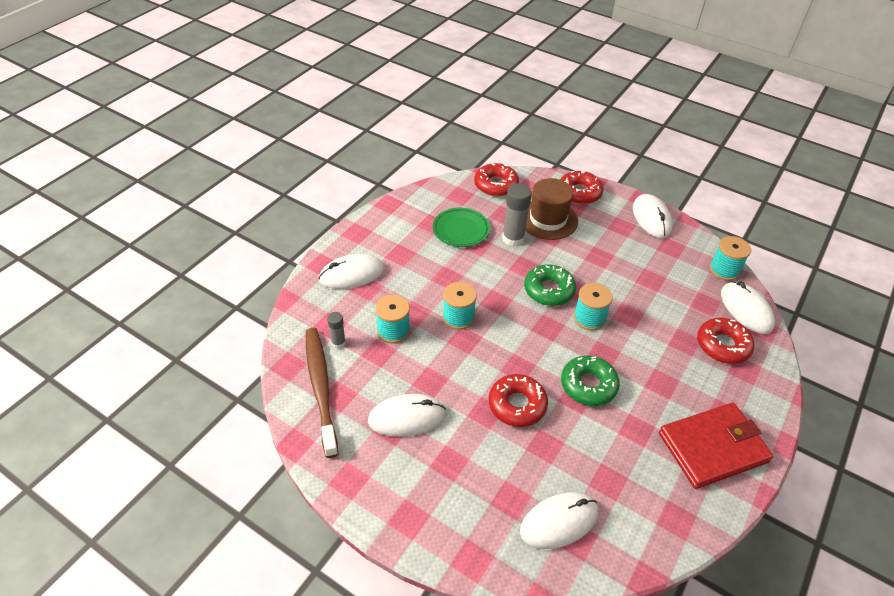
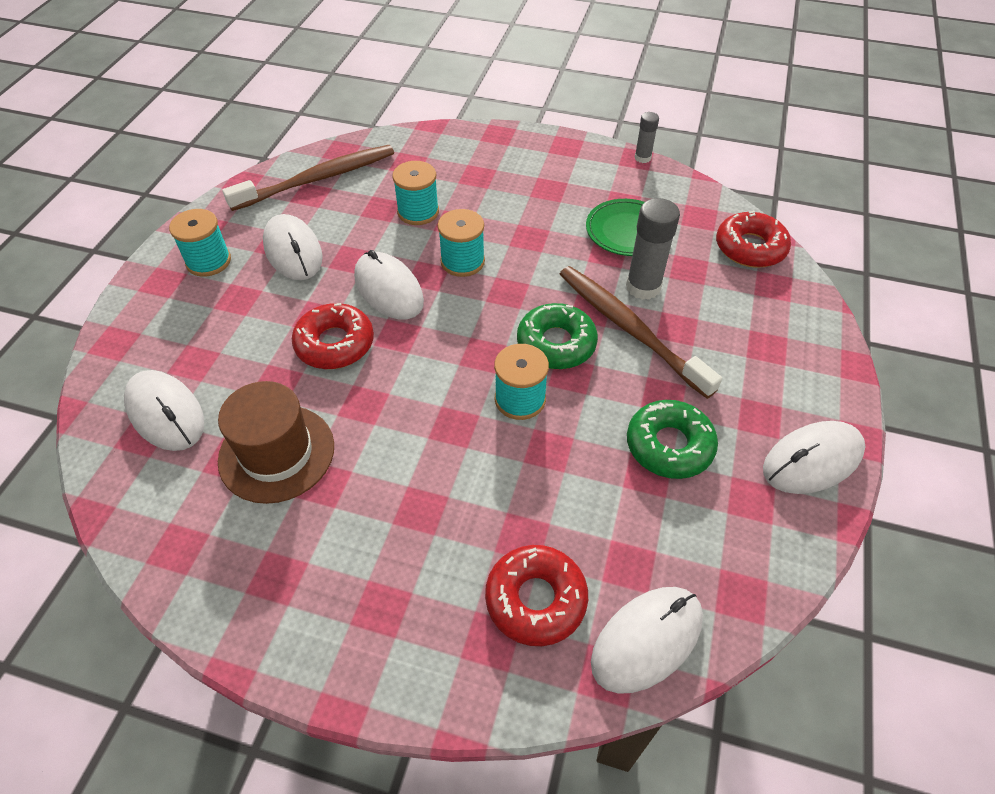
camera: 75 degrees right, 5 degrees up
(338, 342) = (384, 175): grey glue stick -> grey glue stick (642, 158)
(352, 274) = (493, 159): white mouse -> white mouse (388, 289)
(545, 255) = (629, 328): none -> brown toothbrush
(548, 219) = (712, 319): brown hat -> brown hat (276, 453)
(579, 193) = (807, 348): red donut -> none
(588, 385) = (389, 415): green donut -> green donut (669, 445)
(713, 447) = (309, 591): red wallet -> none
(724, 270) = (739, 595): turquoise spool -> turquoise spool (208, 261)

